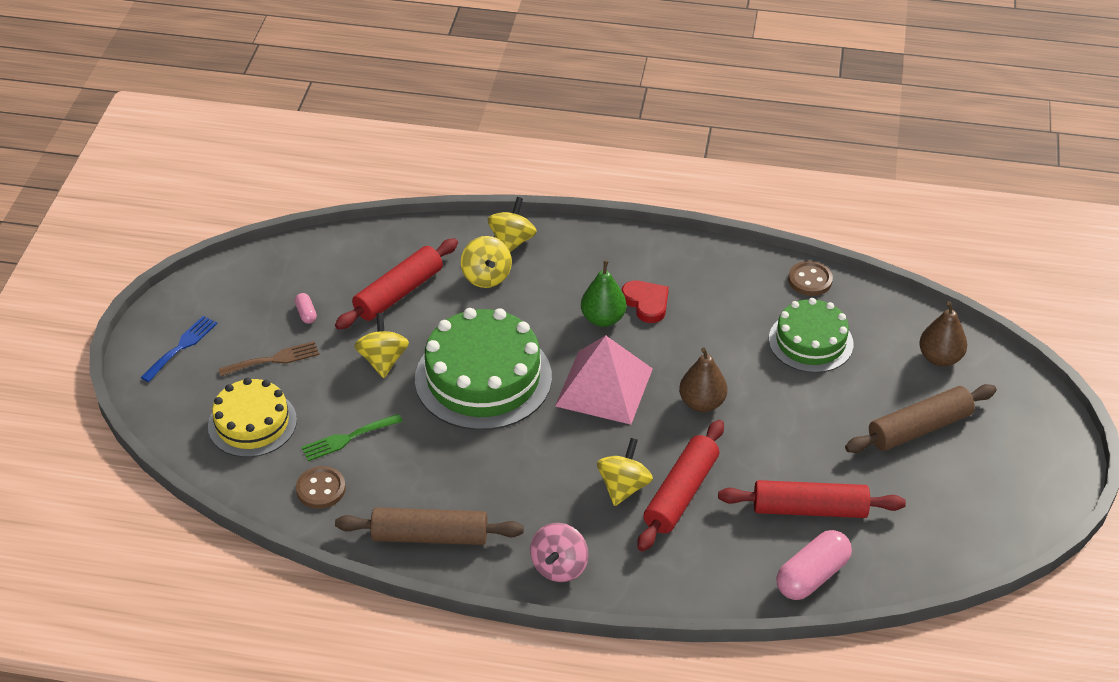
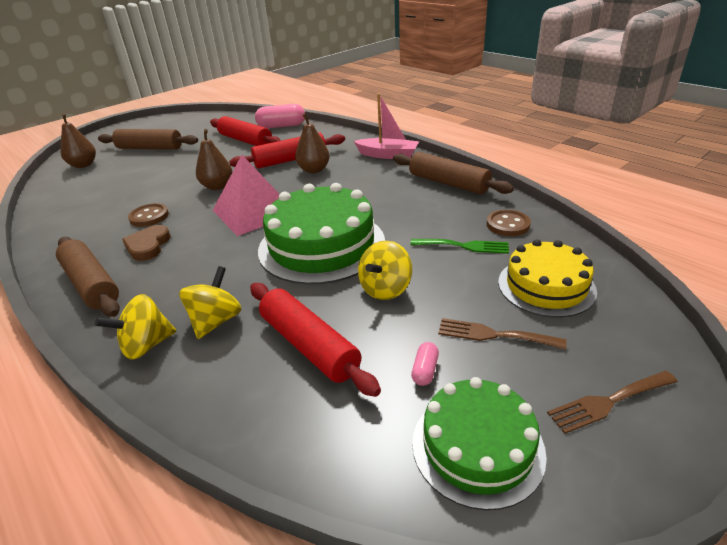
camera: 140 degrees left, 10 degrees down
(182, 346) = (608, 402): blue fork -> brown fork
(399, 293) = (309, 345): red rolling pin -> red rolling pin turned 60 degrees clockwise
(559, 566) = (388, 155): pink spinning top -> pink boat
(603, 319) = (190, 248): green pear -> none
(623, 487) = (314, 170): yellow spinning top -> brown pear
(630, 253) = (91, 284): none -> brown rolling pin
(646, 303) = (148, 246): red heart -> brown heart
(810, 280) = (46, 218): brown button -> brown button (149, 216)
(810, 341) = (114, 191): green cake -> green cake (477, 446)

